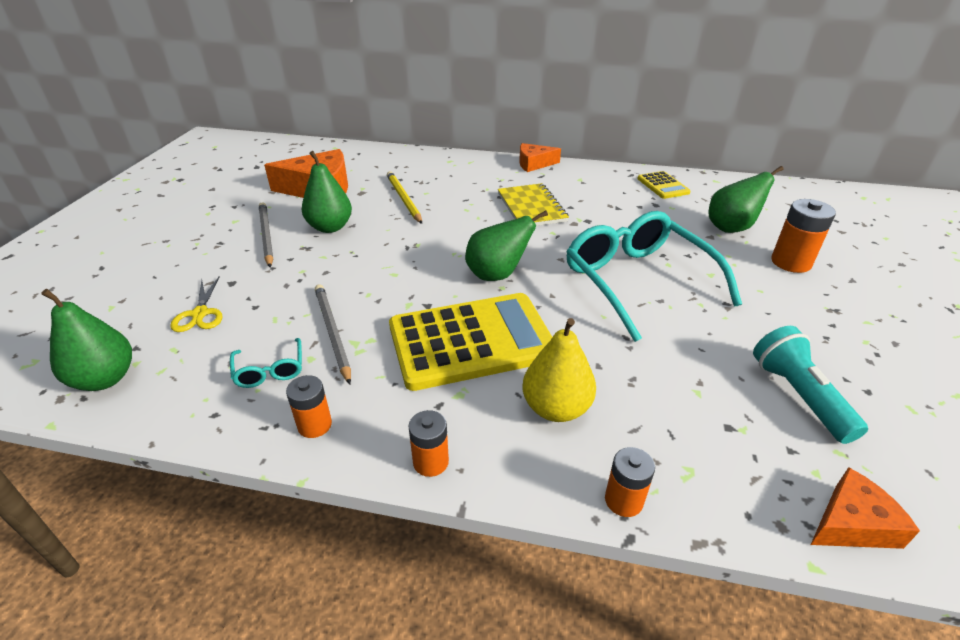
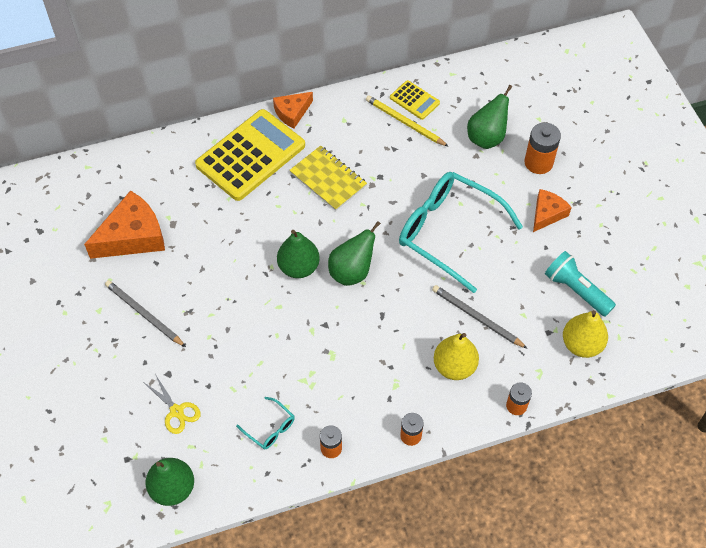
camera: 30 degrees left, 20 degrees up
(330, 227) = (186, 280): green pear -> green pear (298, 267)
(332, 332) = (282, 380): grey pencil -> grey pencil (476, 317)
(403, 199) = (216, 216): yellow pencil -> yellow pencil (404, 122)
(471, 341) = (375, 341): yellow calculator -> yellow calculator (250, 155)
(782, 466) = (581, 344): none -> yellow pear
(852, 523) = (620, 363): orange cheese -> orange cheese (547, 214)

